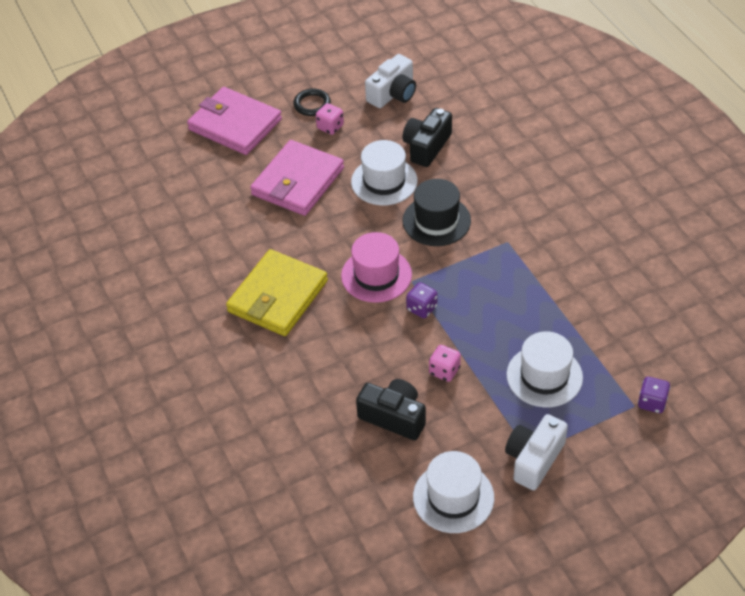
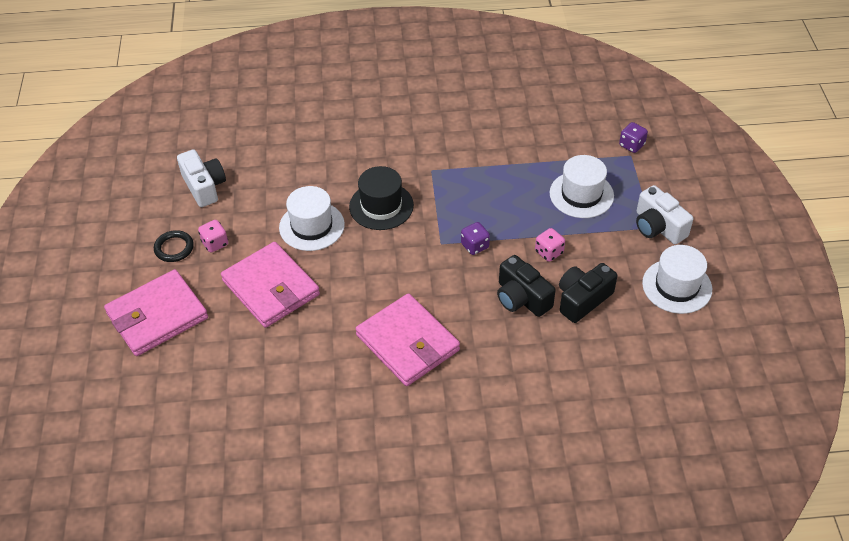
camera: 70 degrees left, 0 degrees up
(278, 296) = (407, 342): yellow wallet -> pink wallet
(376, 275) = (421, 265): pink hat -> none
(426, 146) = (288, 185): black camera -> black camera (521, 298)

